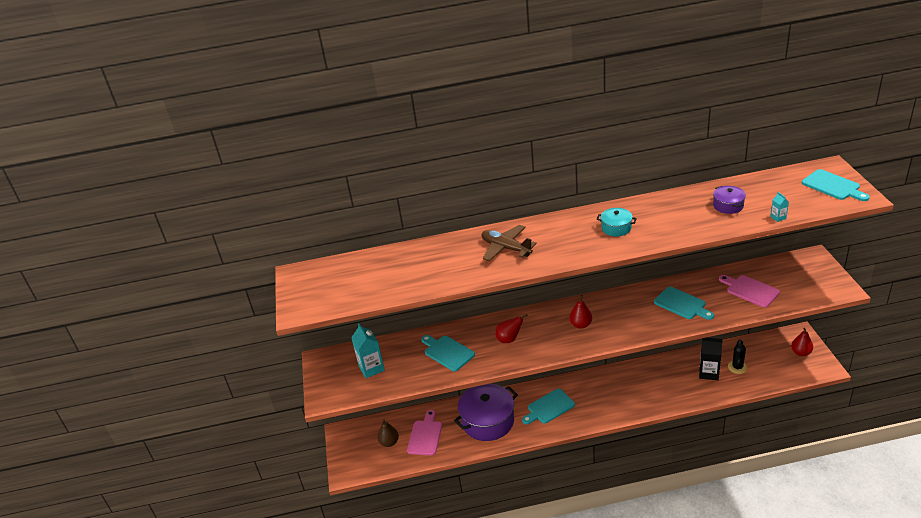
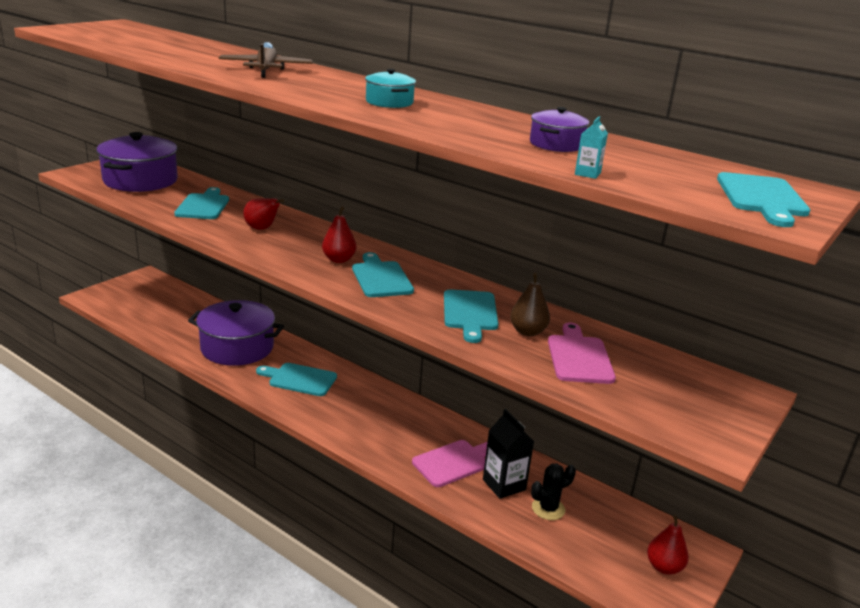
camera: 40 degrees right, 10 degrees down
(371, 368) = (140, 180): turquoise carton -> purple pot
(389, 442) = (152, 304): brown pear -> brown pear (527, 332)
(425, 436) = (180, 319): pink cutting board -> pink cutting board (454, 462)
(617, 318) = (381, 278): none -> turquoise cutting board

